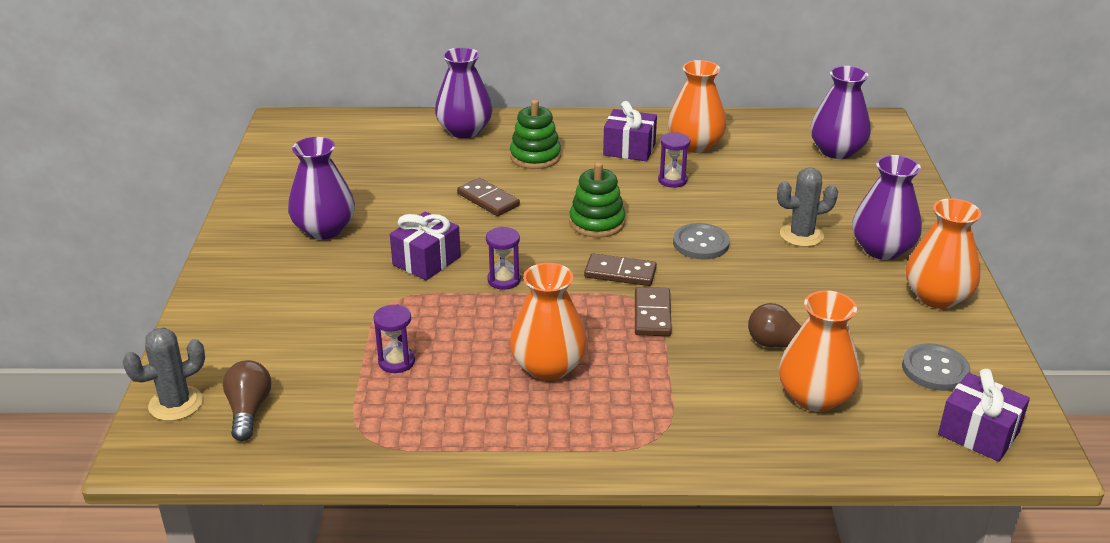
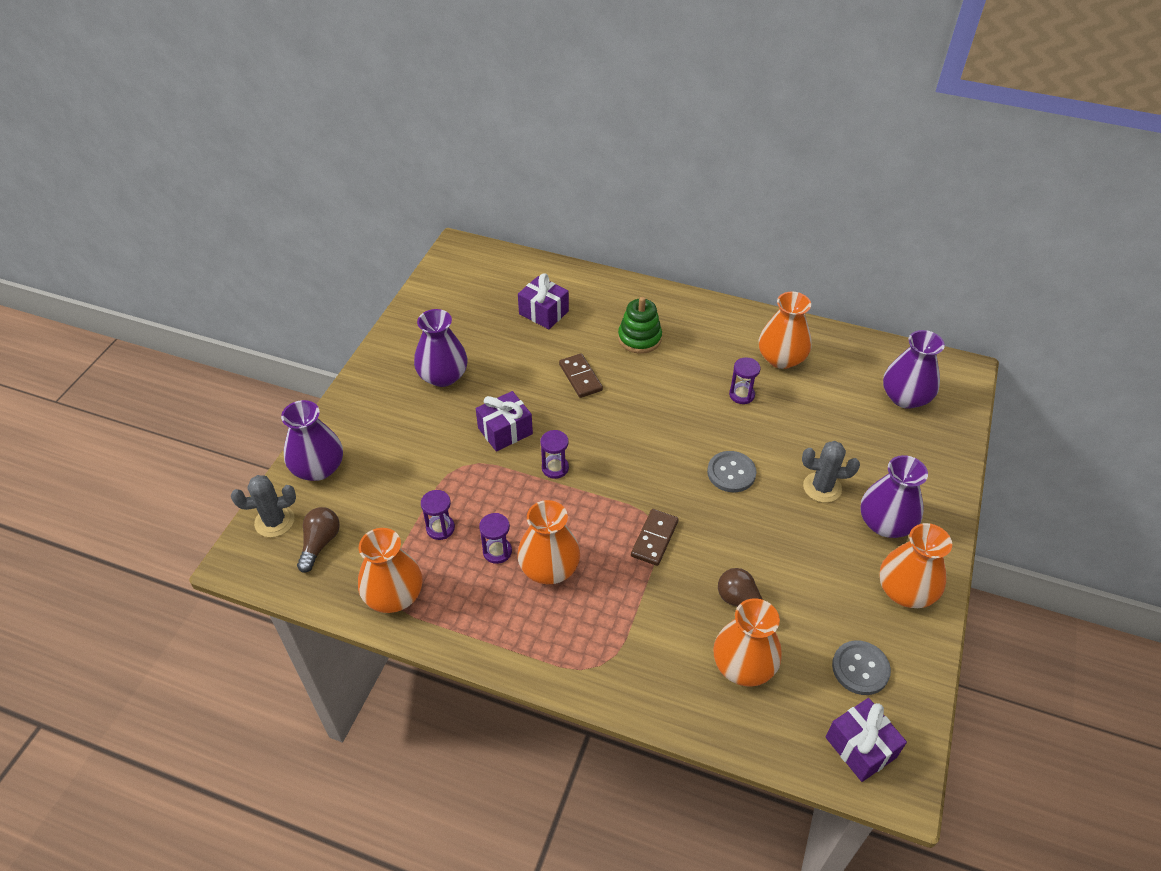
camera: 20 degrees right, 15 degrees up
(372, 436) = (394, 595): none -> orange vase
(464, 130) = (595, 294): purple vase -> purple vase (318, 468)
(478, 366) = (497, 551): none -> purple hourglass
(597, 223) = (656, 426): green stacking toy -> none
(620, 273) = (649, 486): brown domino -> none
(629, 149) = (722, 349): purple gift -> purple gift (544, 312)

